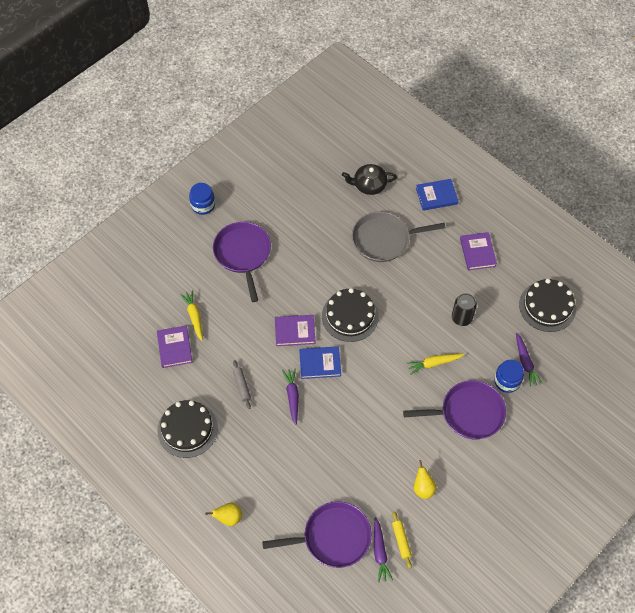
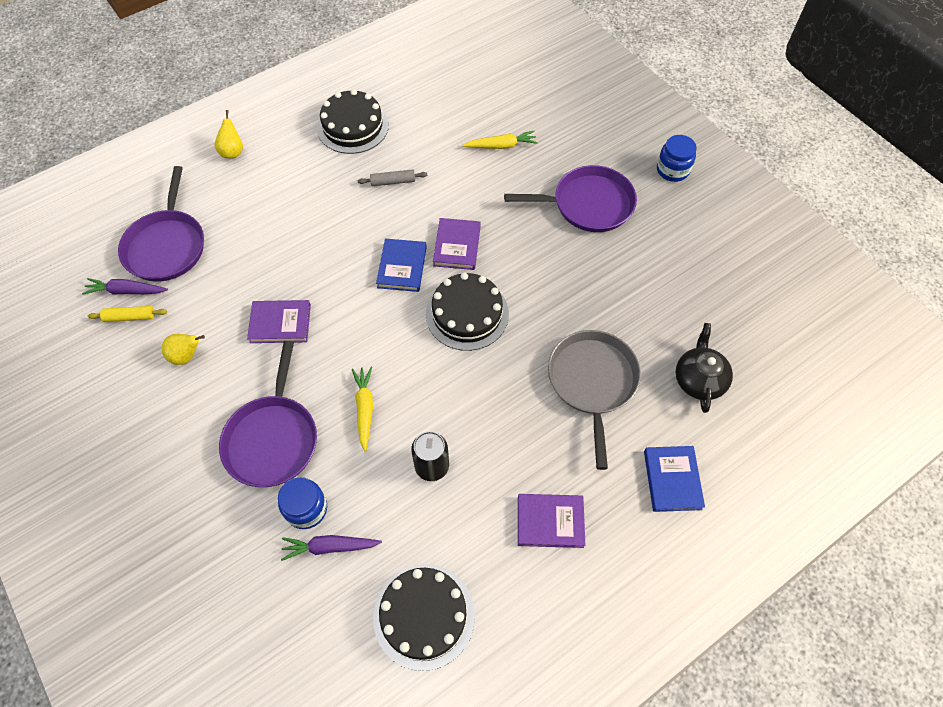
camera: 100 degrees right, 0 degrees up
(174, 348) = (462, 124): purple book -> purple book (280, 323)
(292, 397) = (363, 230): purple carrot -> none

